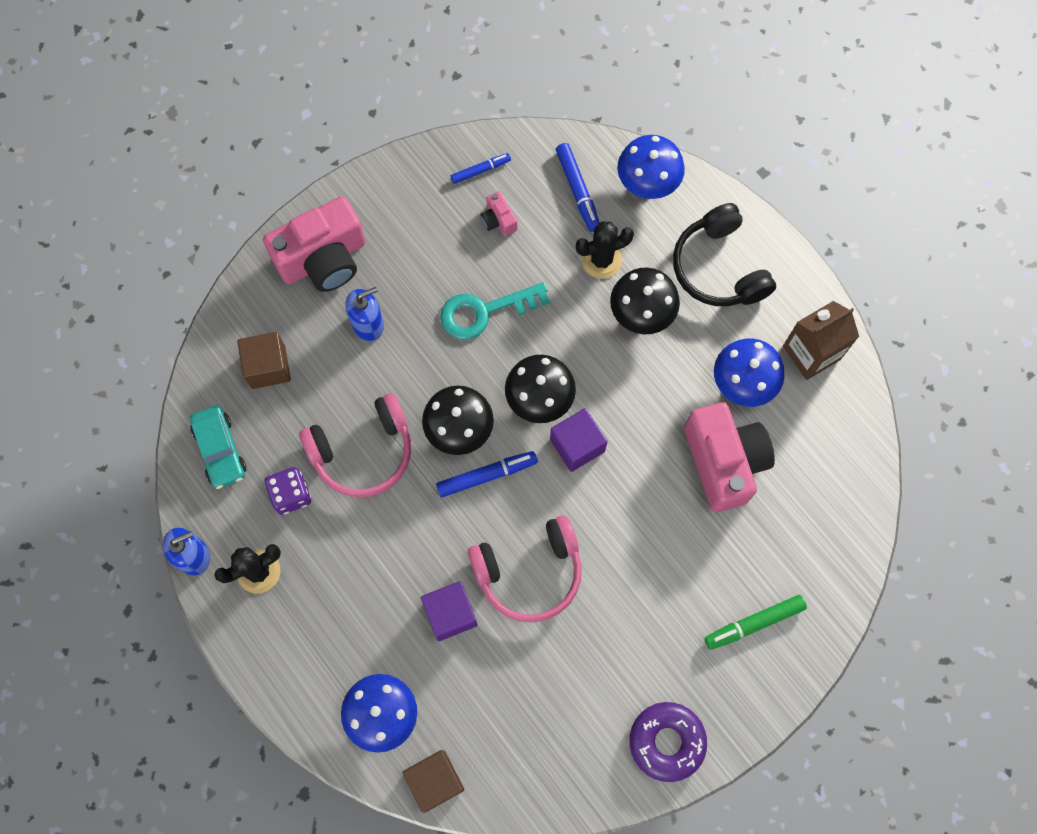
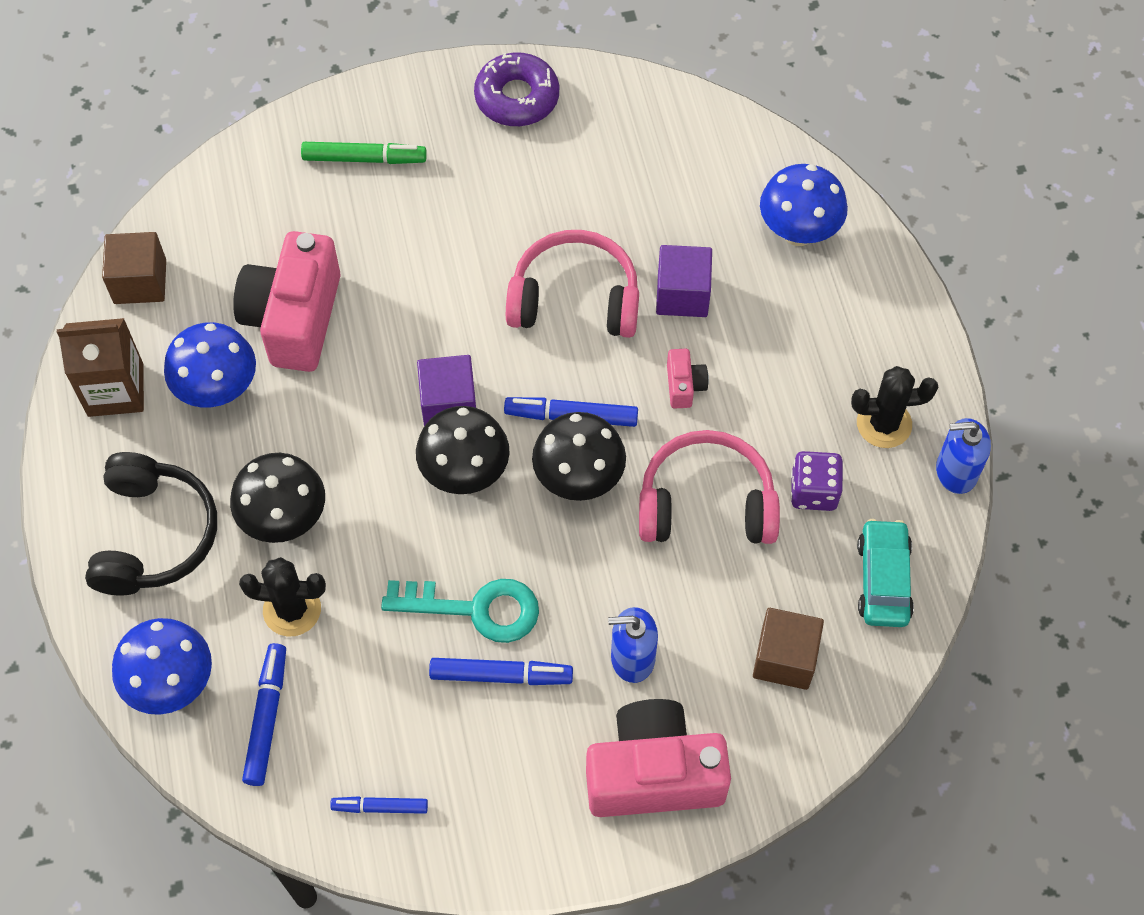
camera: 155 degrees left, 10 degrees down
(435, 781) = (769, 155): brown cube -> brown cube (140, 281)
(447, 277) = (501, 675): none -> blue marker
(498, 220) = (394, 723): pink camera -> pink camera (684, 385)

